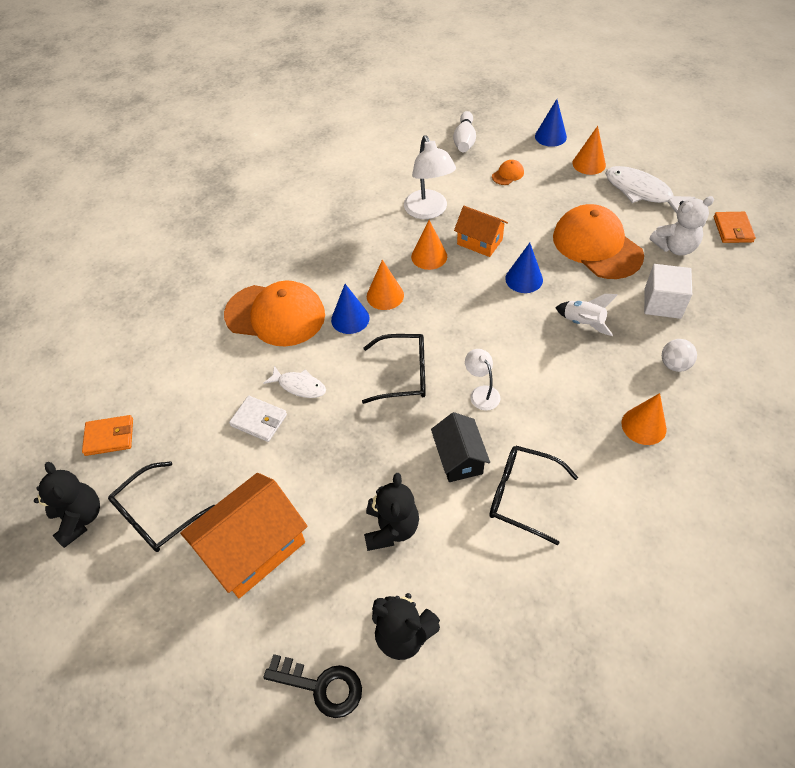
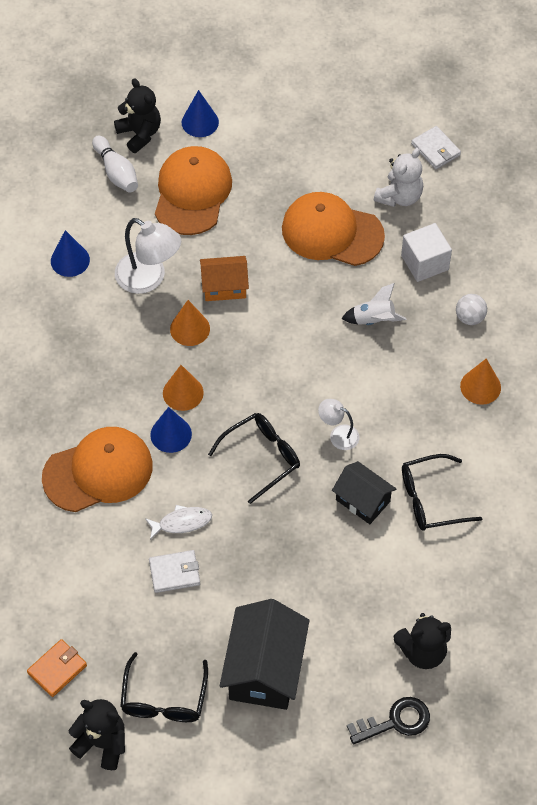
camera: 40 degrees left, 5 degrees up
(254, 548) = (264, 669): orange house -> black house
(391, 528) = (355, 586): black teddy bear -> black teddy bear (140, 134)
(508, 174) = (192, 193): orange cap -> orange cap, size x2.49
(524, 279) = (293, 304): blue cone -> blue cone (70, 260)
(589, 164) = (261, 138): orange cone -> none
(641, 192) = (331, 148): white fish -> none
(732, 229) = (435, 149): orange wallet -> white wallet

